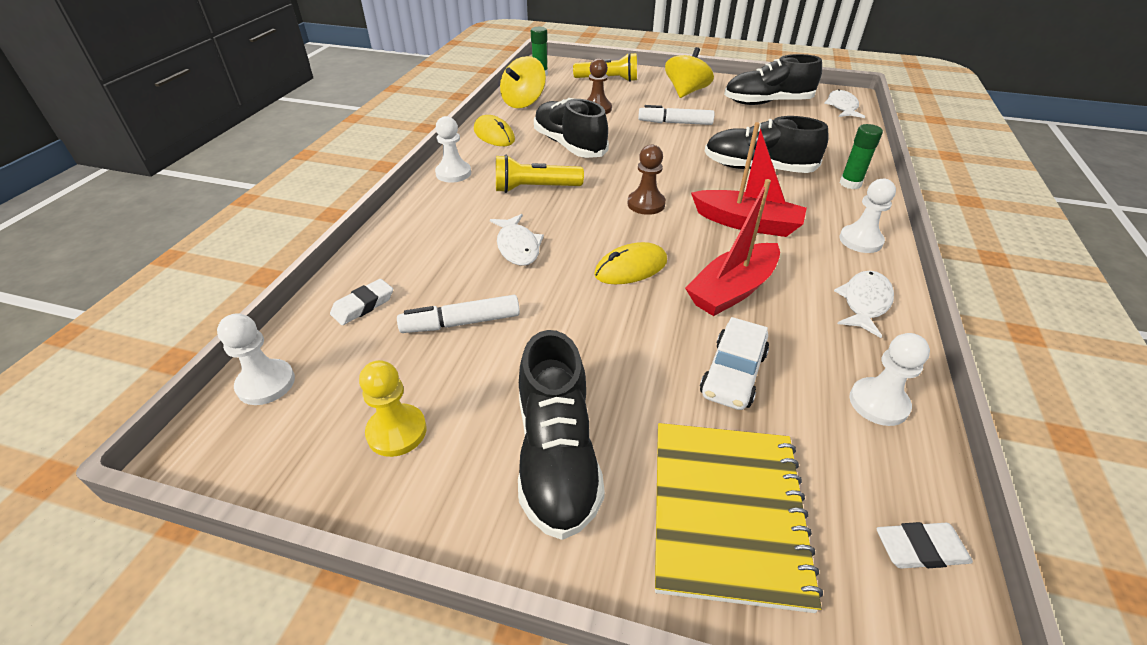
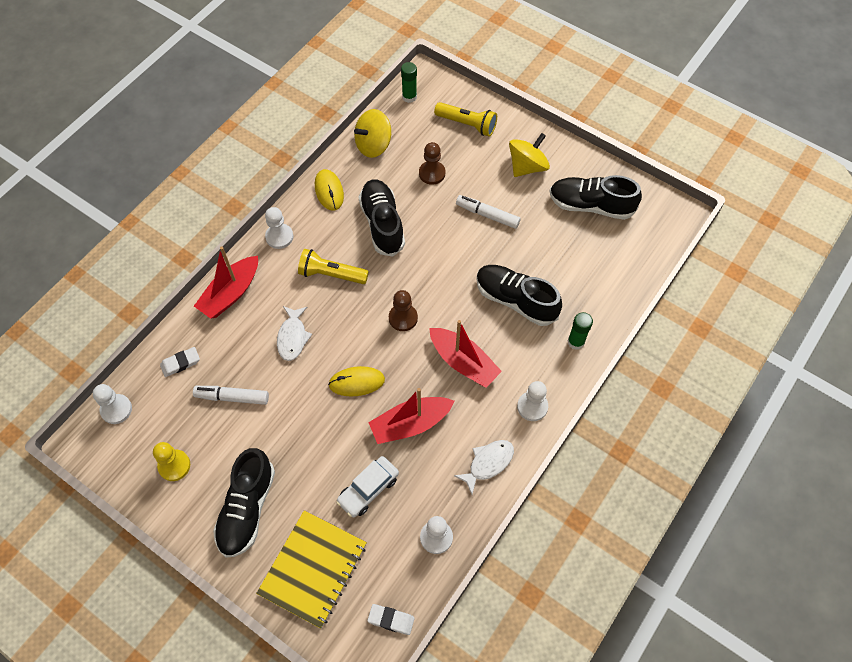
camera: 20 degrees right, 20 degrees up
(412, 226) = (231, 293): none -> red boat
(842, 107) = (656, 232): white fish -> none

